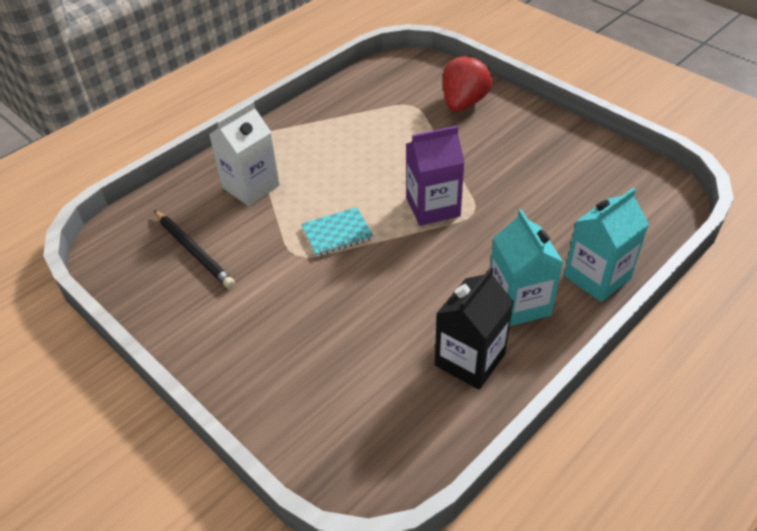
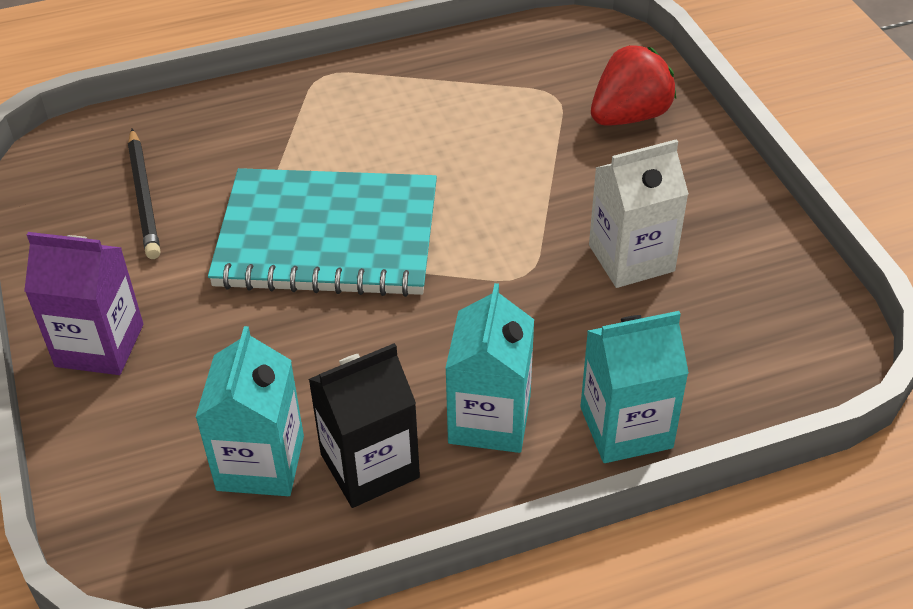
camera: 25 degrees right, 0 degrees up
(251, 186) = (267, 138): white carton -> white carton (631, 258)
(337, 233) = (327, 237): turquoise notebook -> turquoise notebook, size x2.38
(401, 387) = (260, 463): none -> turquoise carton
(433, 207) = (475, 247): purple carton -> purple carton (99, 345)

